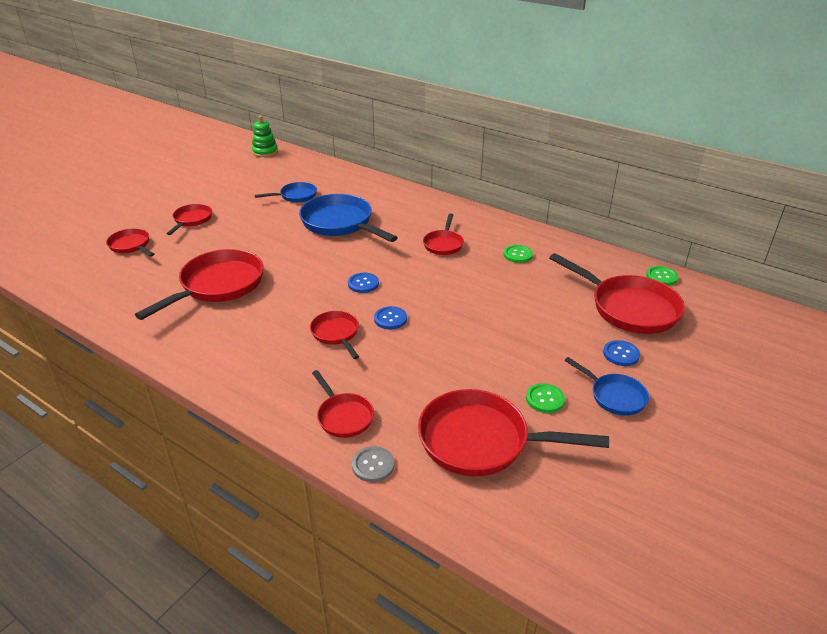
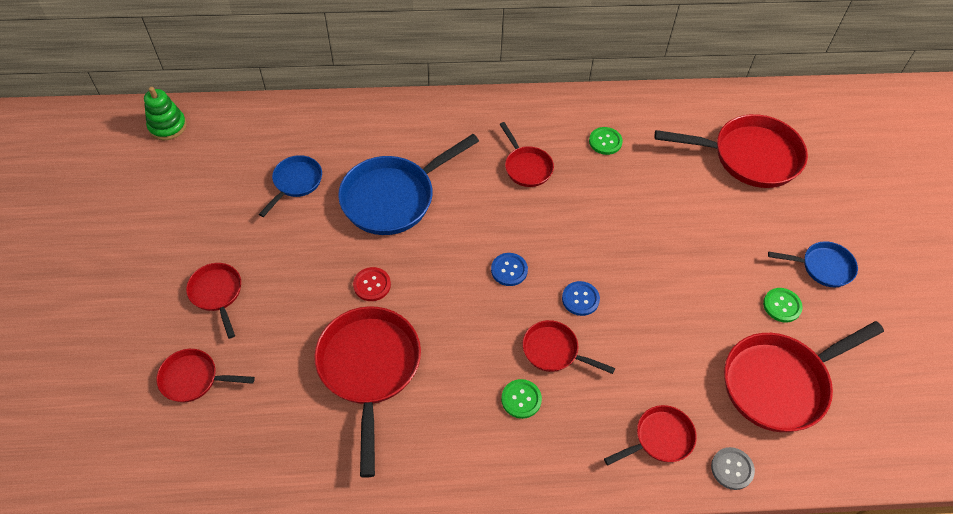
camera: 40 degrees left, 20 degrees up
(273, 252) = (372, 285): none -> red button
(340, 223) = (393, 198): blue pan -> blue pan turned 45 degrees counterclockwise
(343, 416) = (660, 438): red pan -> red pan turned 45 degrees counterclockwise
(621, 354) = (789, 216): blue button -> none
(661, 277) = (740, 100): green button -> green button (521, 399)

